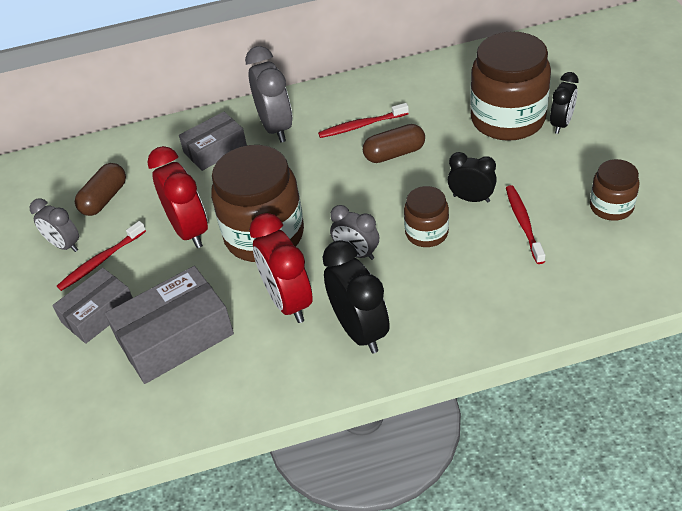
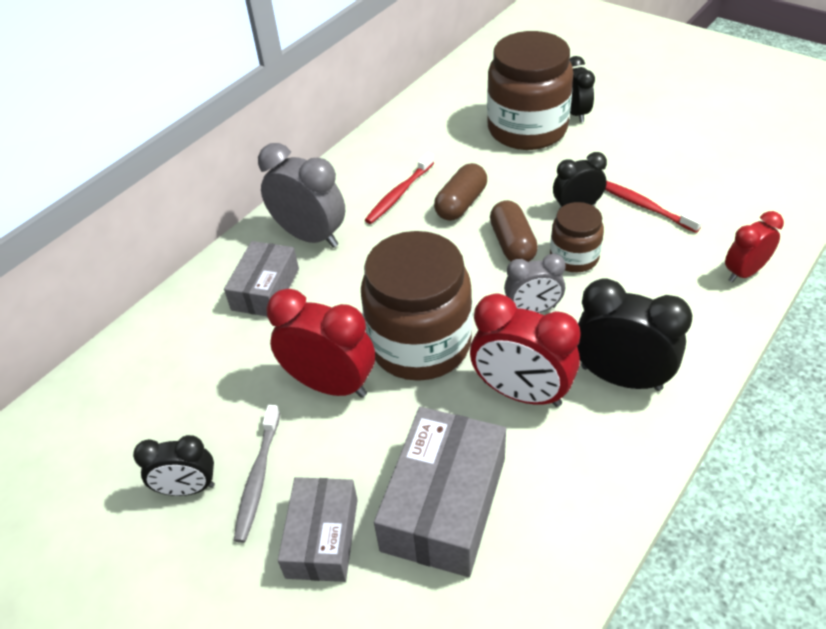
camera: 40 degrees left, 0 degrees up
(64, 245) = (188, 488): grey clock -> black clock
(101, 261) = (258, 477): red toothbrush -> grey toothbrush
(104, 199) = (183, 408): brown capsule -> brown capsule (512, 244)
(537, 313) = (744, 272): none -> red clock
(611, 207) = (693, 159): brown jar -> none

